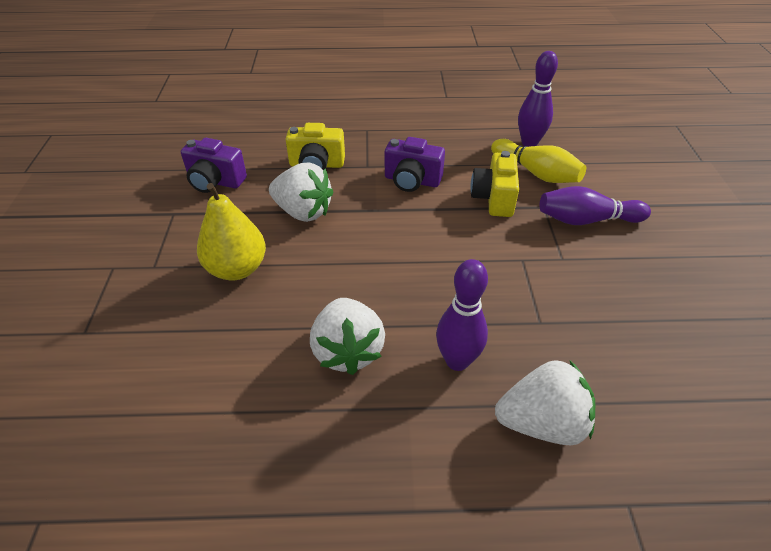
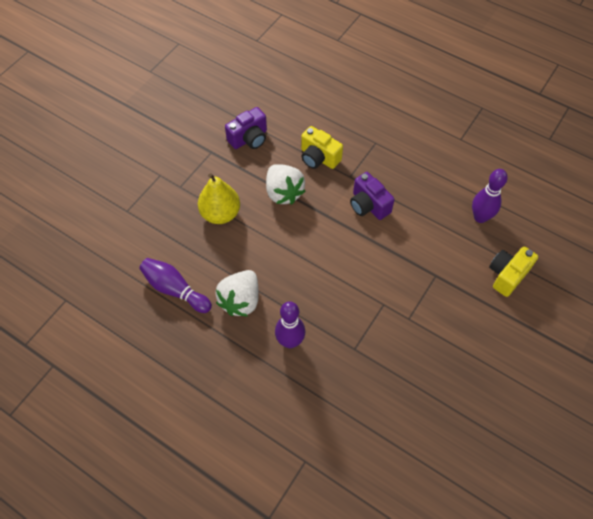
camera: 35 degrees right, 15 degrees up
(215, 182) = (249, 138): purple camera -> purple camera turned 90 degrees counterclockwise
(494, 198) = (409, 250): yellow camera -> yellow camera (507, 275)
(536, 173) = (458, 246): yellow bowling pin -> none
(542, 423) = (302, 400): white strawberry -> none
(586, 220) = (453, 302): purple bowling pin -> purple bowling pin (175, 289)

